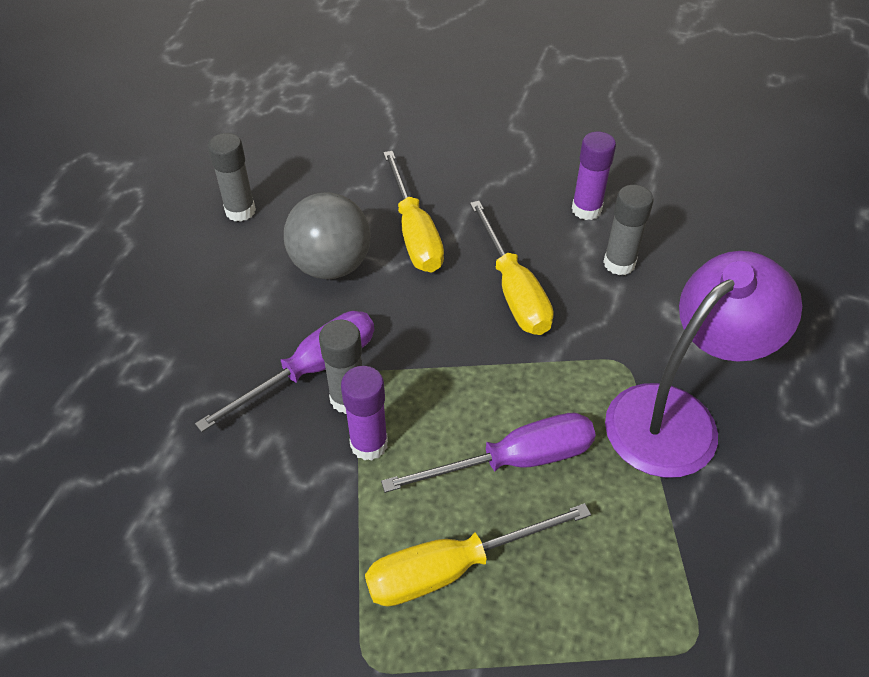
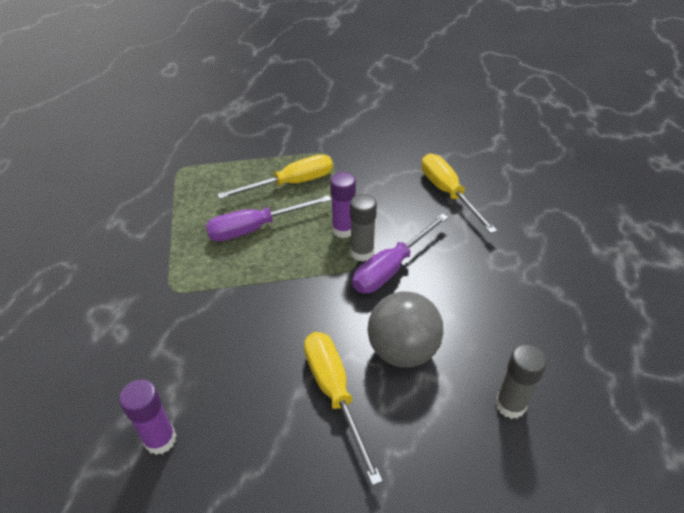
camera: 175 degrees right, 5 degrees down
(513, 290) = (245, 340): yellow screwdriver -> yellow screwdriver (448, 193)
(619, 263) = (147, 375): grey glue stick -> none
(677, 416) = (147, 259): purple lamp -> none

